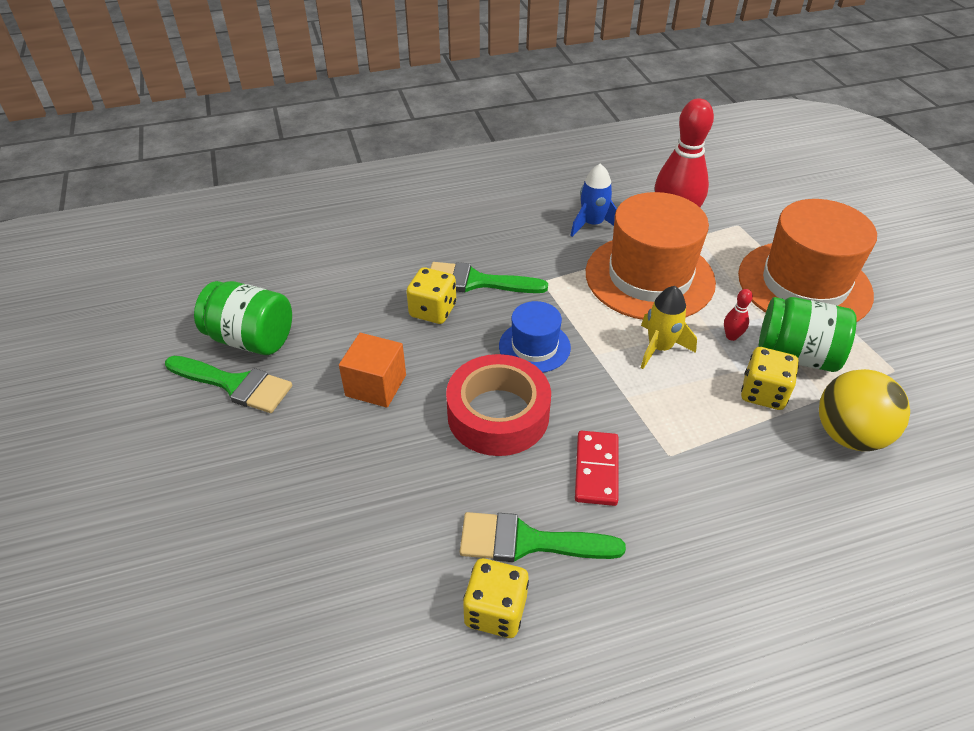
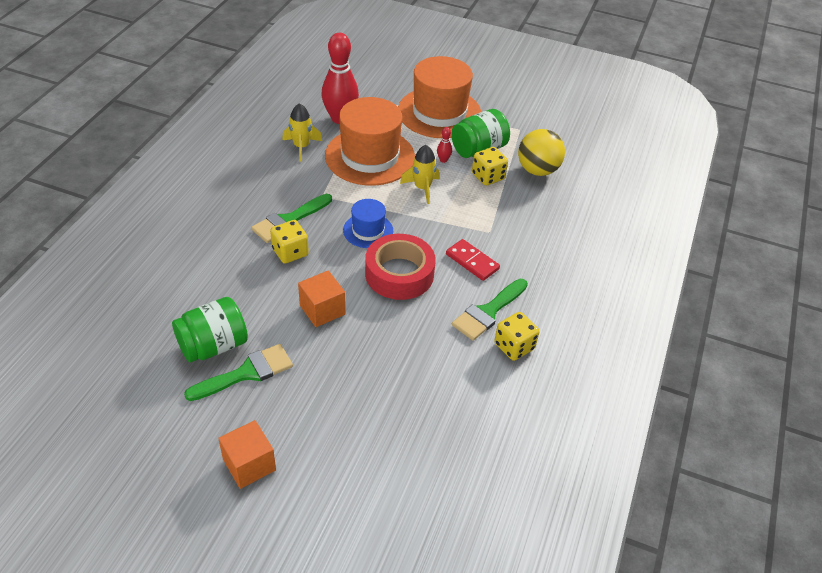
camera: 55 degrees left, 0 degrees up
(111, 465) = (249, 464): none -> orange cube
(592, 224) = (301, 147): blue rocket -> yellow rocket

